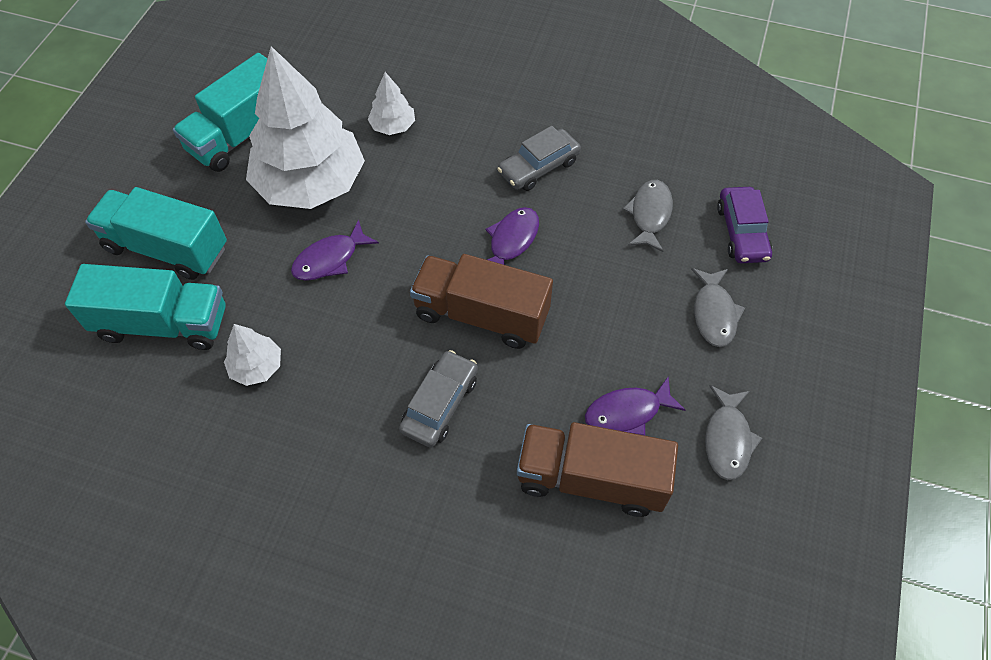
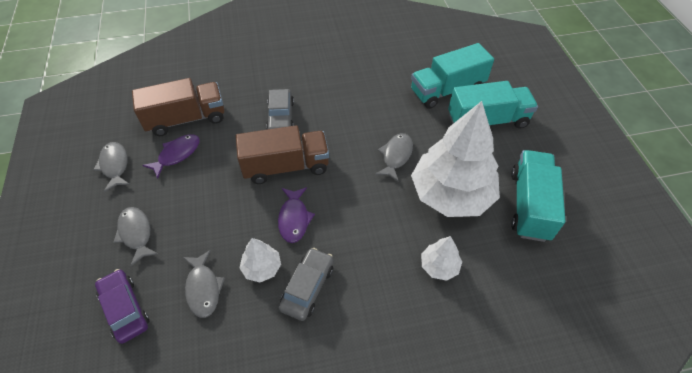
camera: 150 degrees right, 5 degrees down
(256, 367) = (383, 93): white tree -> white tree (262, 268)
(330, 259) = (396, 156): purple fish -> grey fish

